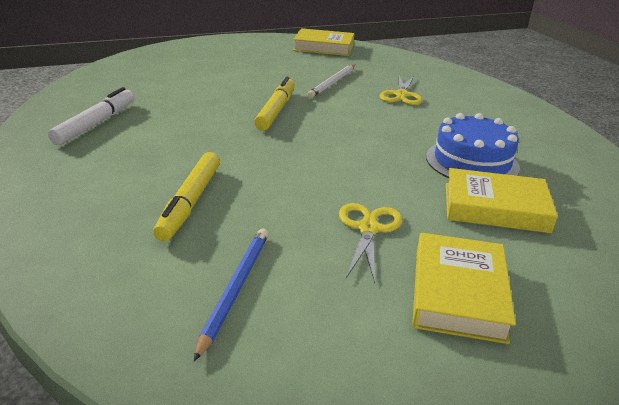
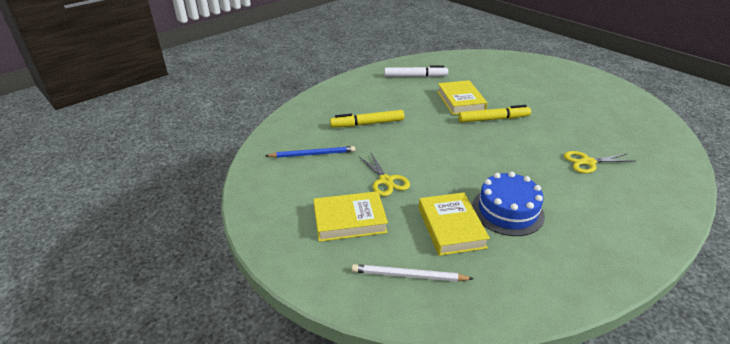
camera: 70 degrees right, 5 degrees up
(323, 47) = (635, 109): yellow book -> yellow book (460, 101)
(333, 83) = (568, 128): white pencil -> white pencil (408, 276)
(368, 229) = (386, 181): yellow scissors -> yellow scissors turned 75 degrees clockwise

